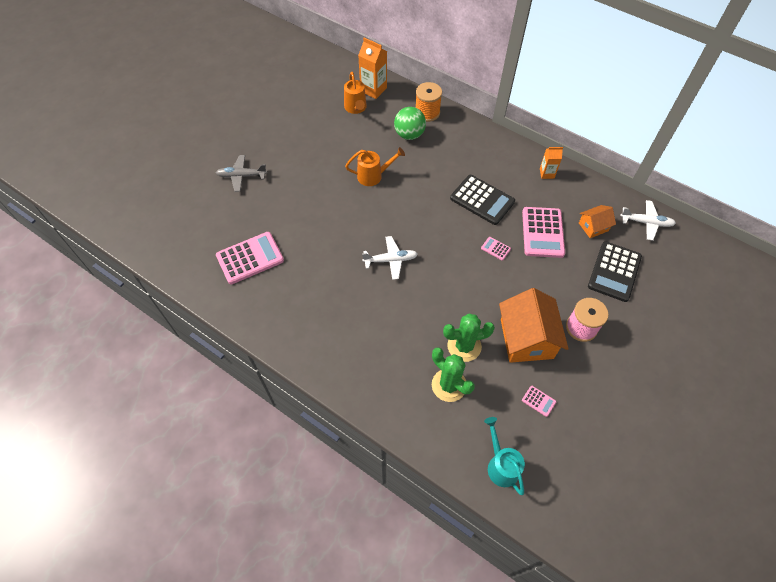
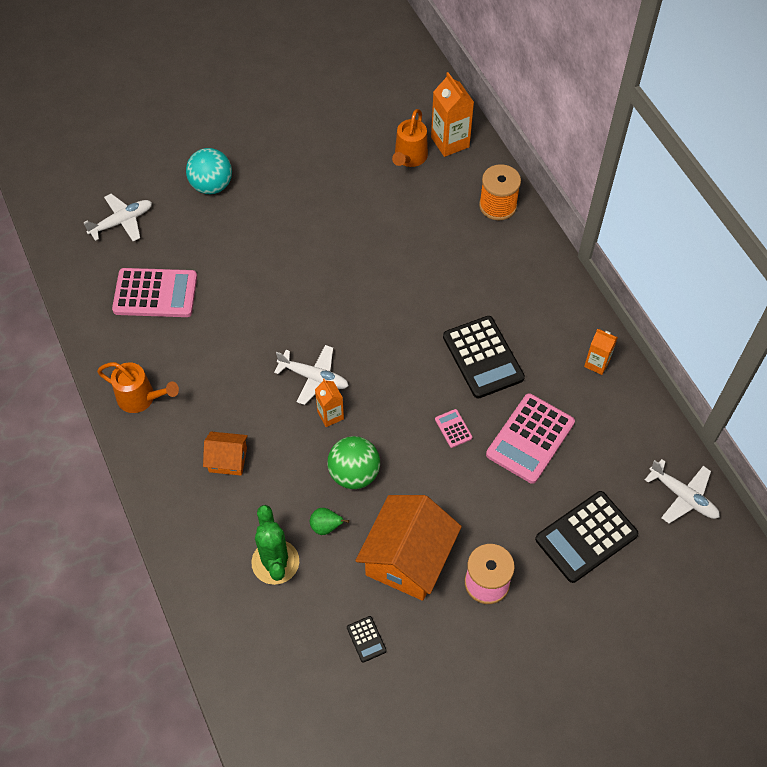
camera: 30 degrees right, 0 degrees up
(195, 224) = (122, 222): none -> white plane
(241, 176) = (212, 185): grey plane -> turquoise ball
(374, 176) = (368, 260): orange watering can -> orange watering can (141, 398)
(409, 134) = (452, 225): green ball -> green ball (354, 473)
(417, 277) = (330, 415): none -> orange carton
(464, 346) = (326, 527): green cactus -> green pear
(500, 464) = (268, 684): turquoise watering can -> none
(538, 401) = (366, 639): pink calculator -> black calculator
(593, 227) = (604, 465): orange house -> orange house (228, 460)

